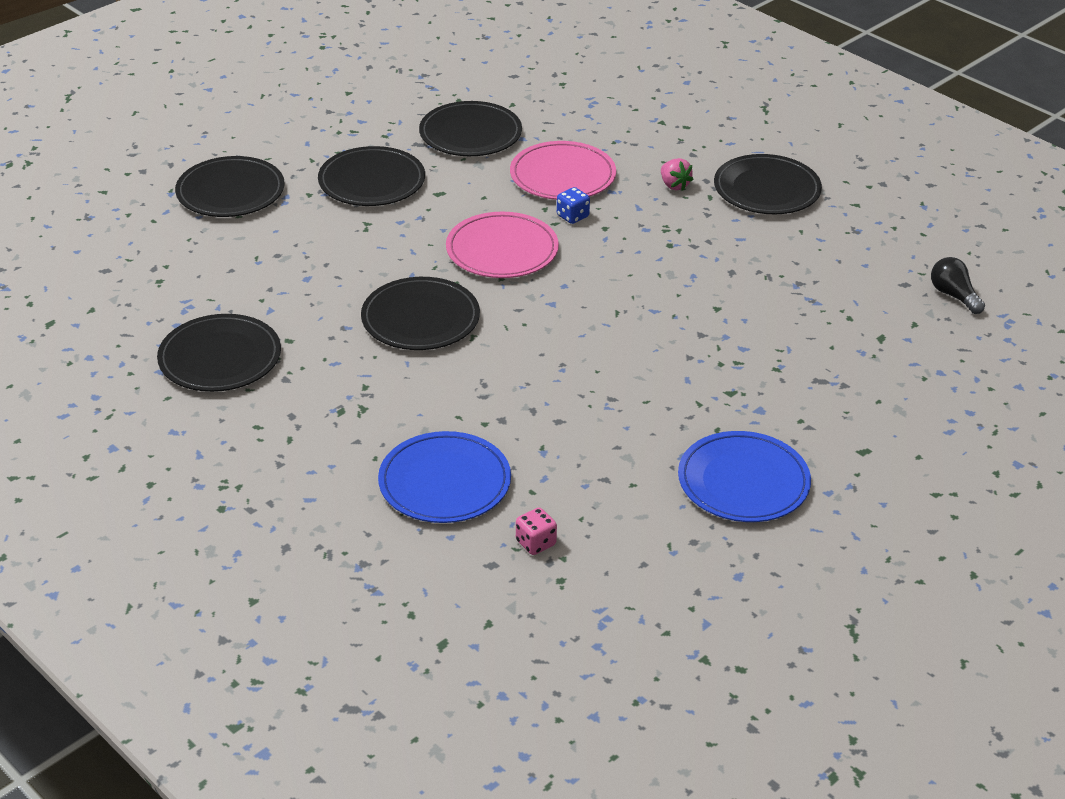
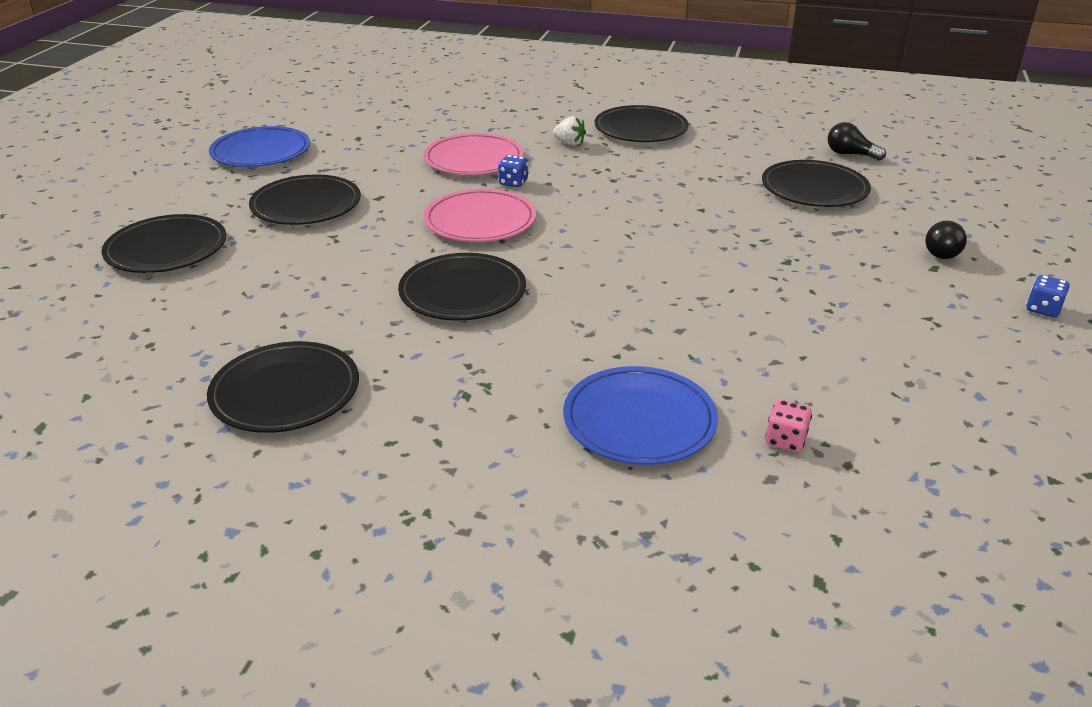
camera: 30 degrees left, 5 degrees down
(470, 134) = (363, 152): black plate -> black plate (814, 189)
(674, 185) = (569, 143): pink strawberry -> white strawberry
(743, 482) = (883, 321): blue plate -> blue plate (261, 152)
(898, 439) = (944, 251): none -> black light bulb
(910, 530) = (1043, 309): none -> blue dice

